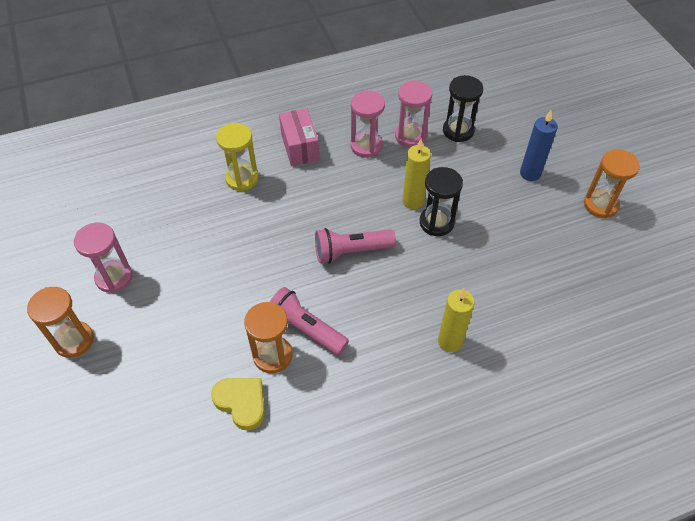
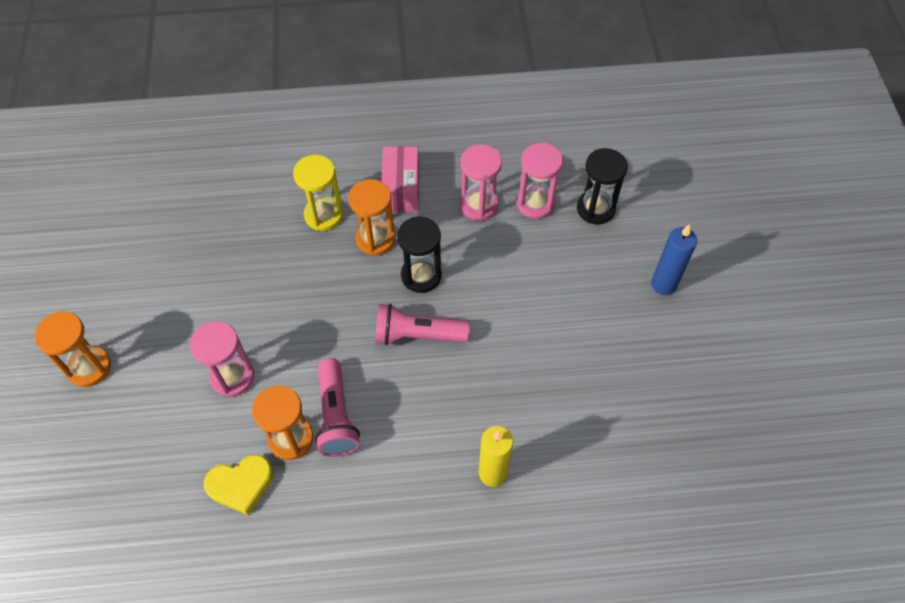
camera: 15 degrees right, 5 degrees up
(114, 277) = (151, 304): pink hourglass -> pink hourglass (232, 377)
(241, 402) = (241, 485): yellow heart -> yellow heart turned 105 degrees clockwise
(305, 329) = (336, 416): pink flashlight -> pink flashlight turned 150 degrees counterclockwise
(413, 201) = (510, 288): yellow candle -> none
(436, 222) = (528, 322): black hourglass -> black hourglass (421, 275)
(600, 205) = (736, 345): orange hourglass -> orange hourglass (375, 239)

